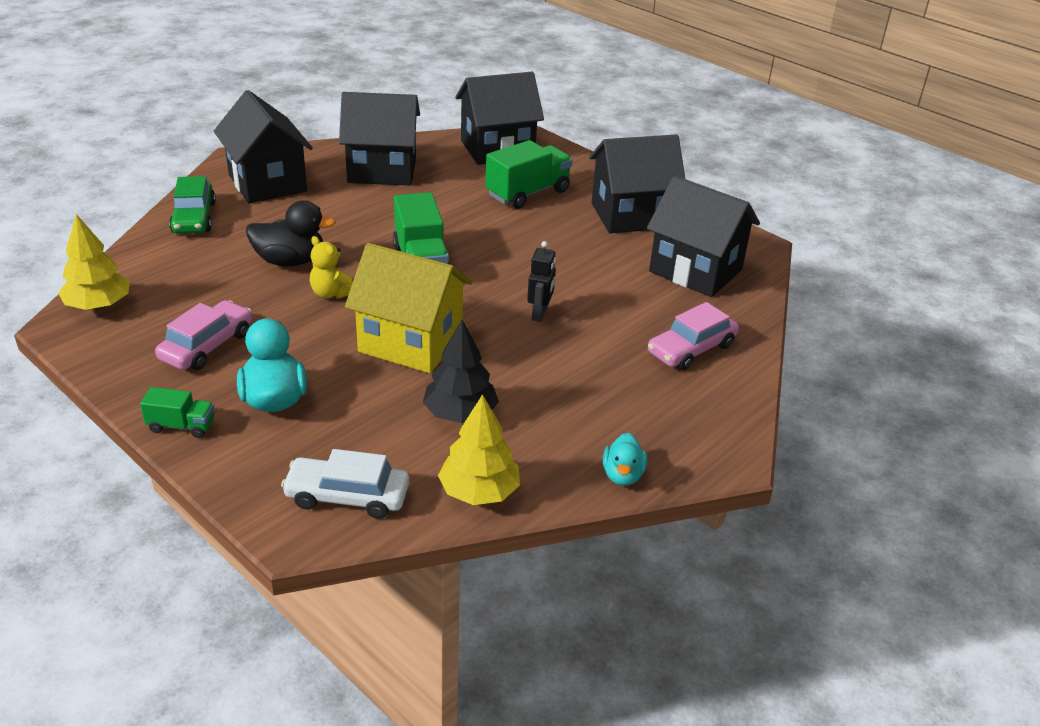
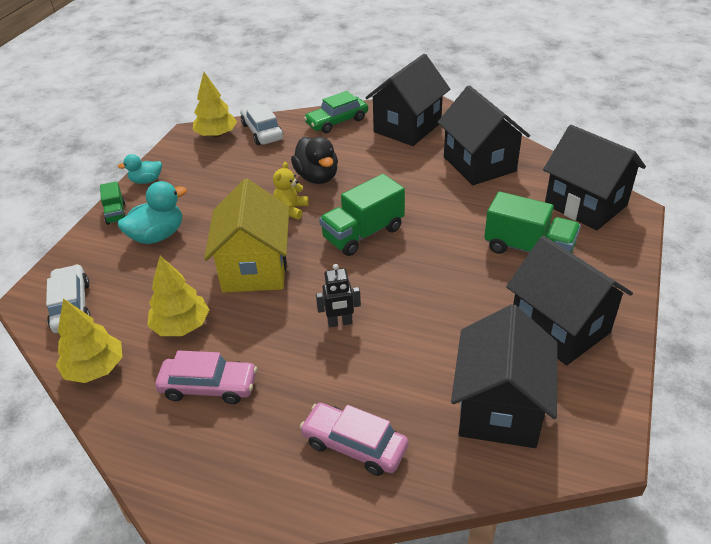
camera: 70 degrees right, 5 degrees up
(142, 271) = (262, 132): none -> white car
(207, 346) = (199, 187): pink car -> pink car (209, 387)
(460, 414) = (181, 326): black tree -> yellow tree
(622, 475) = (143, 449): turquoise duck -> turquoise duck (146, 181)

